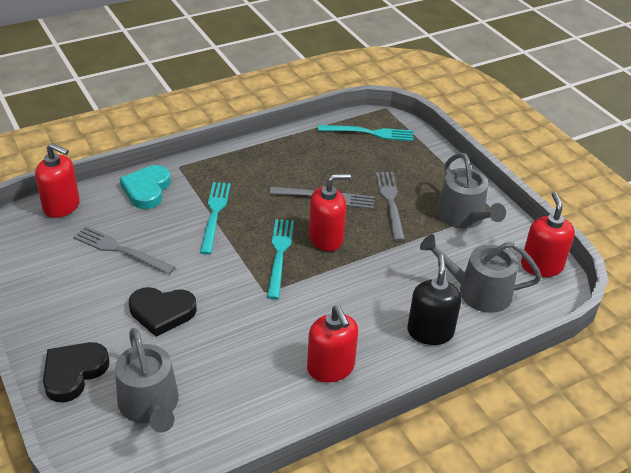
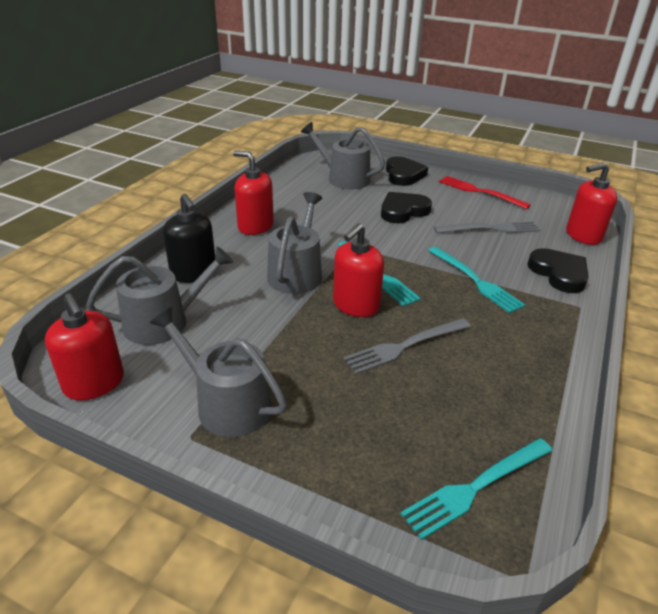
camera: 145 degrees right, 5 degrees down
(44, 298) = (479, 192): none -> red fork
(147, 190) = (559, 274): turquoise heart -> black heart
(342, 288) = (296, 273): none -> grey watering can
(390, 202) = (331, 377): grey fork -> none

